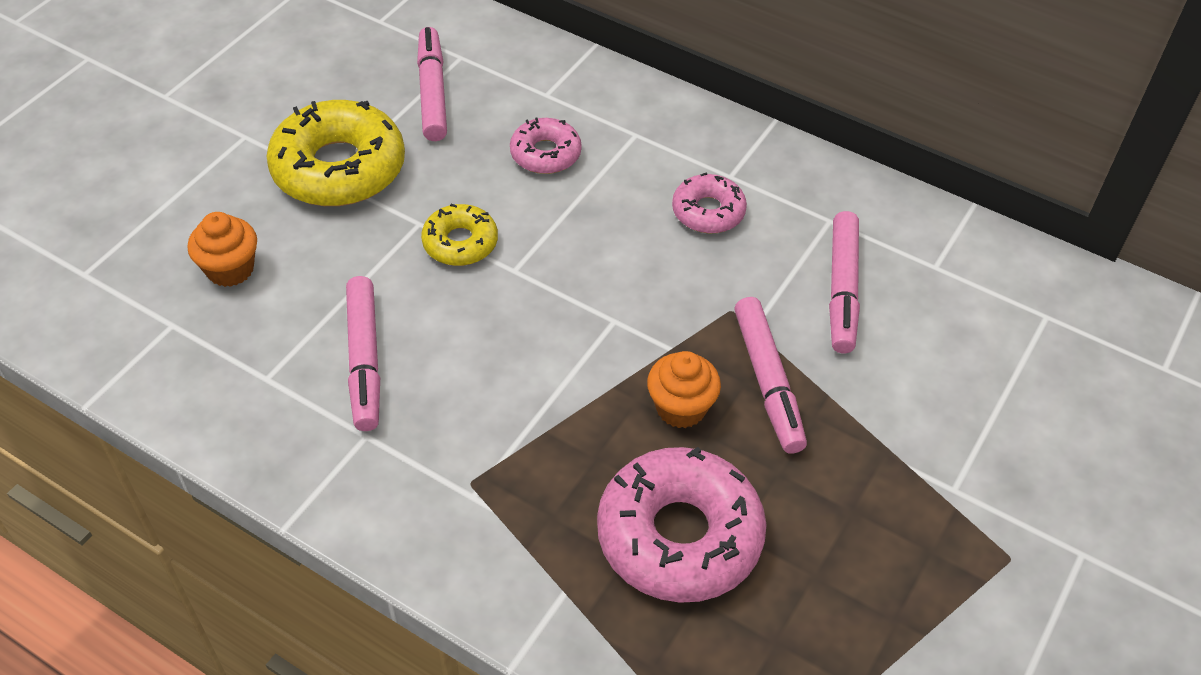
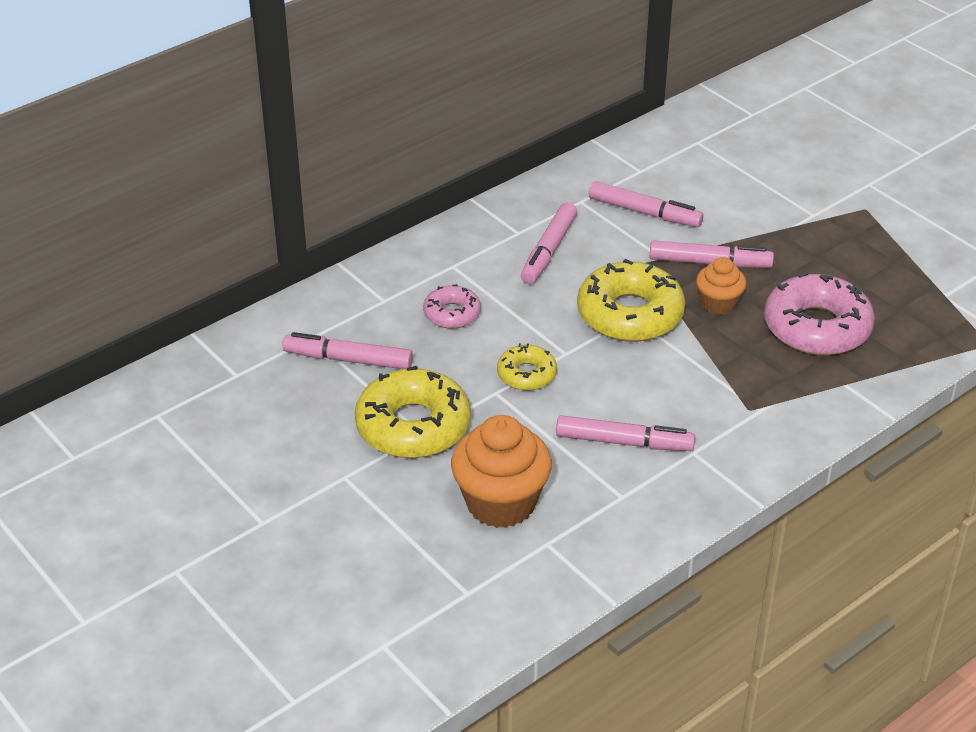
camera: 70 degrees left, 10 degrees down
(230, 269) = (501, 503): orange cupcake -> orange cupcake, size x1.76
(616, 317) = (630, 314): none -> yellow donut
(708, 212) = (549, 251): pink donut -> pink marker

